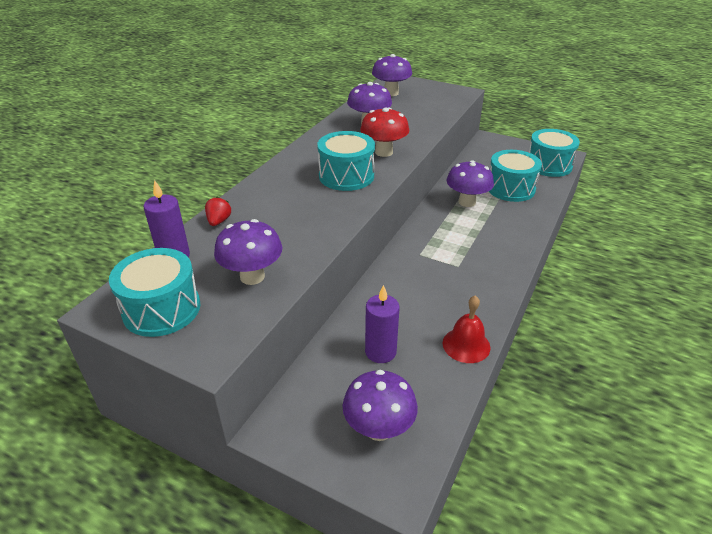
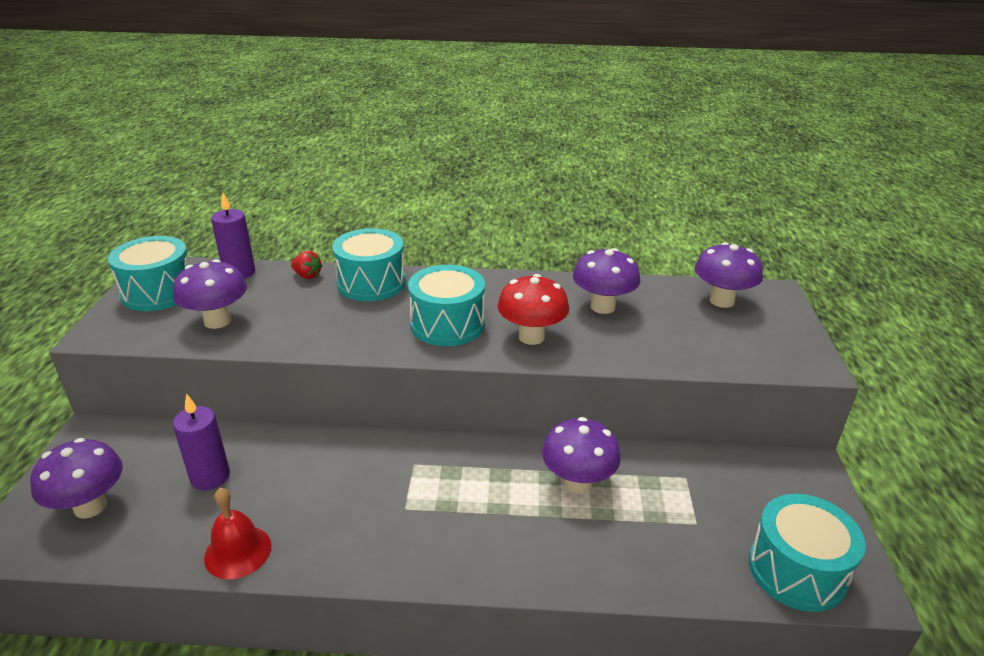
camera: 65 degrees right, 5 degrees down
(219, 221) = (307, 276): red strawberry -> red strawberry turned 45 degrees clockwise
(510, 188) = (662, 528): turquoise drum -> turquoise drum (371, 283)

